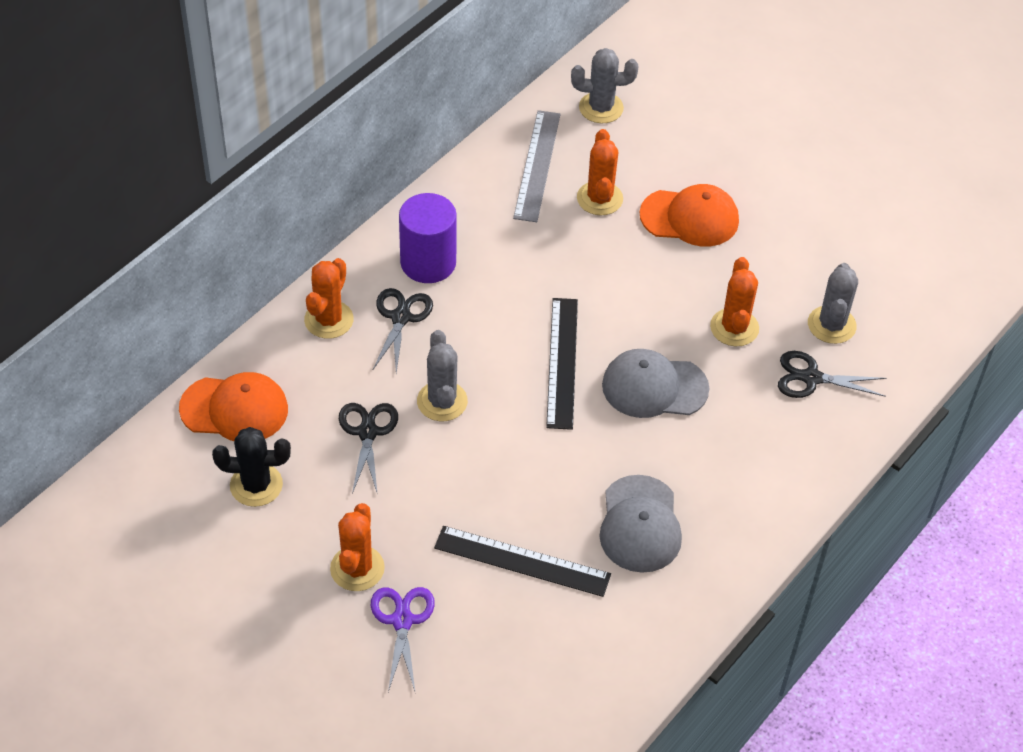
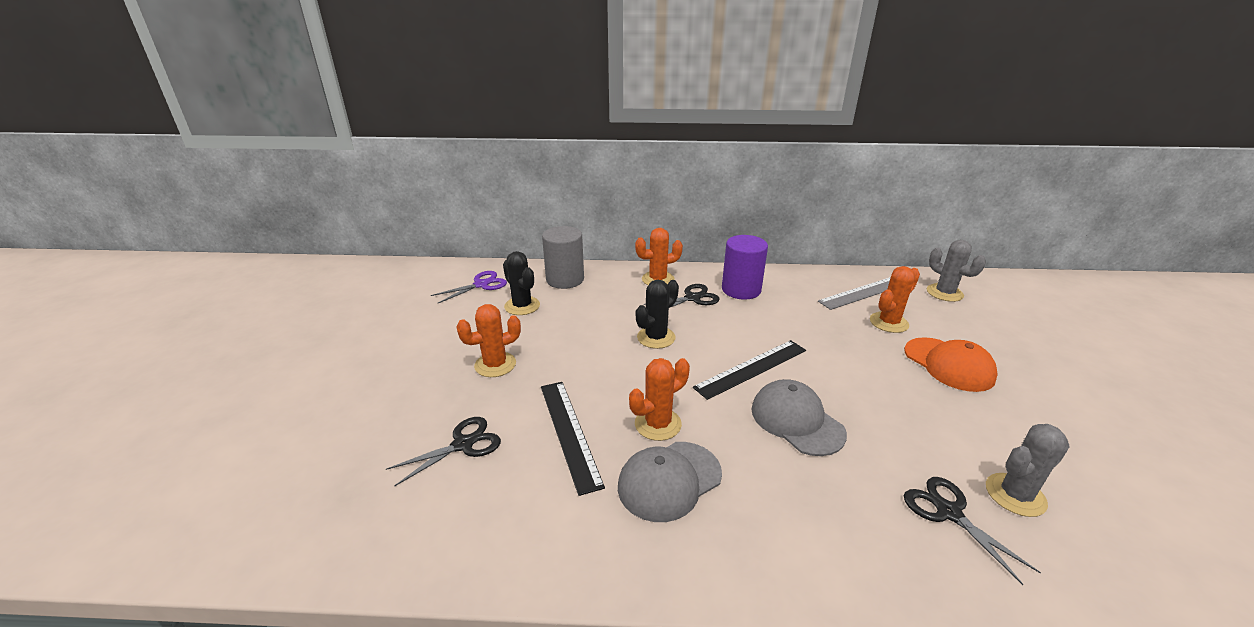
camera: 55 degrees right, 20 degrees down
(234, 409) = (565, 279): orange cap -> grey cylinder
(367, 432) = (600, 323): black scissors -> black scissors (463, 444)
(402, 620) = (468, 402): purple scissors -> purple scissors (481, 285)
(442, 401) = (656, 337): grey cactus -> black cactus
(734, 328) = (910, 435): orange cactus -> orange cactus (658, 424)

